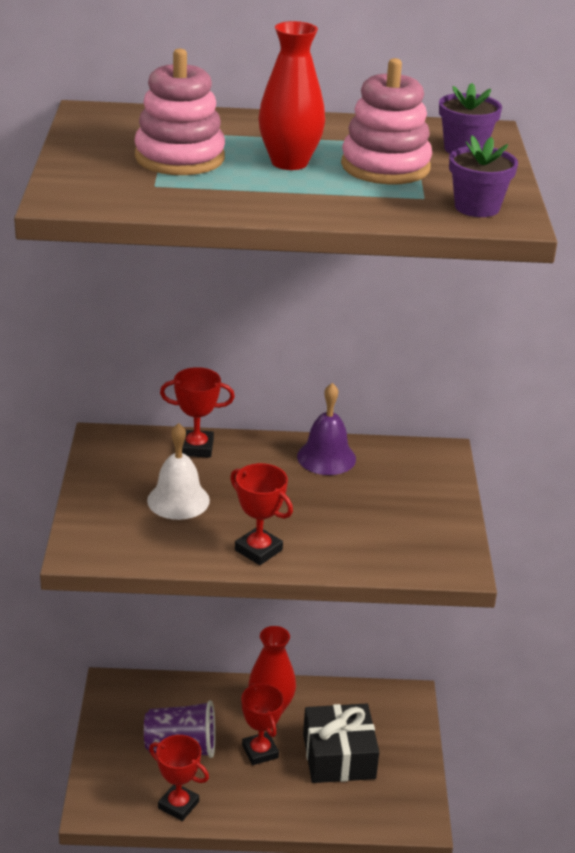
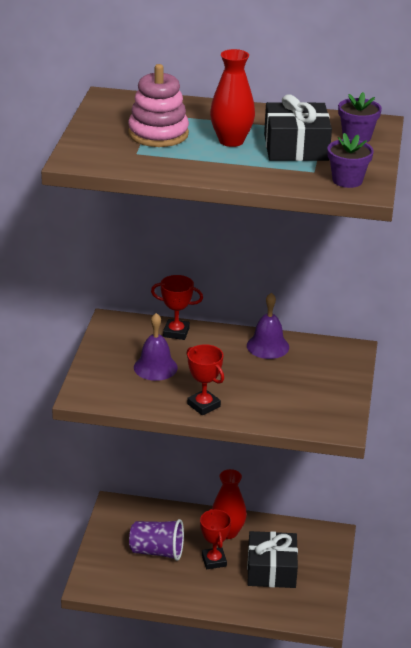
camera: 10 degrees right, 0 degrees up
(178, 500) = (155, 367): white bell -> purple bell
(178, 805) = (148, 590): red trophy -> none
(385, 167) = (296, 147): pink stacking toy -> black gift

